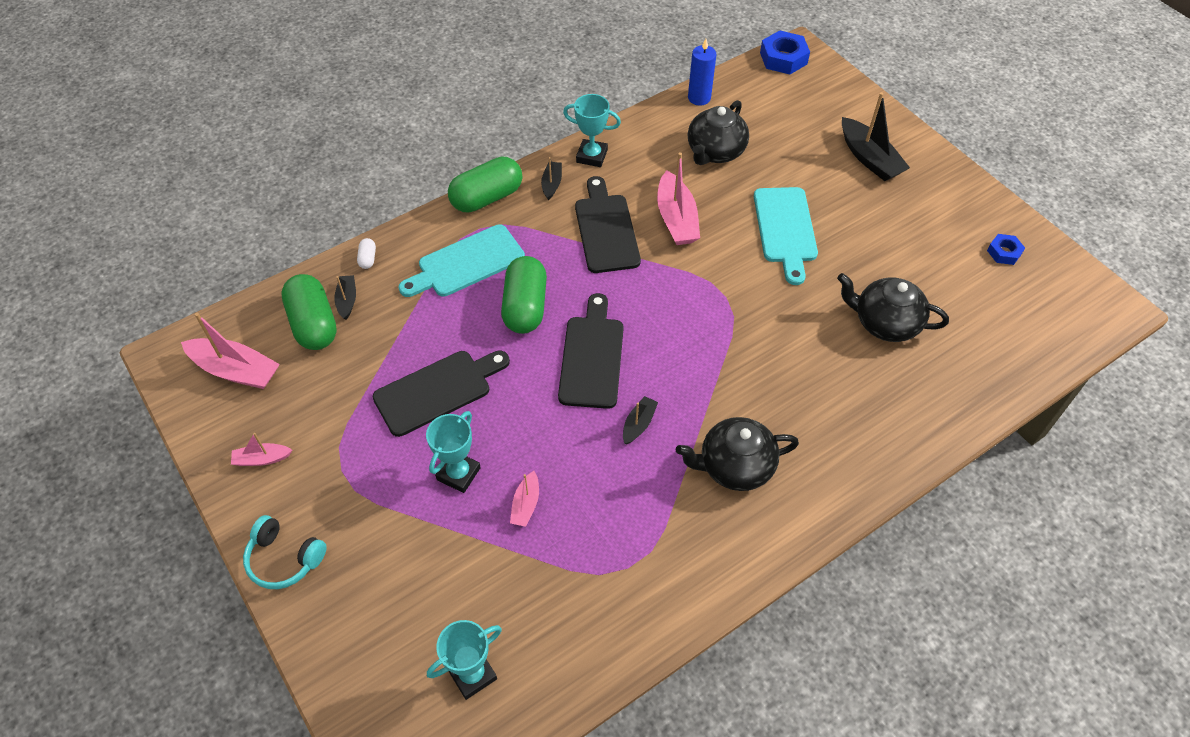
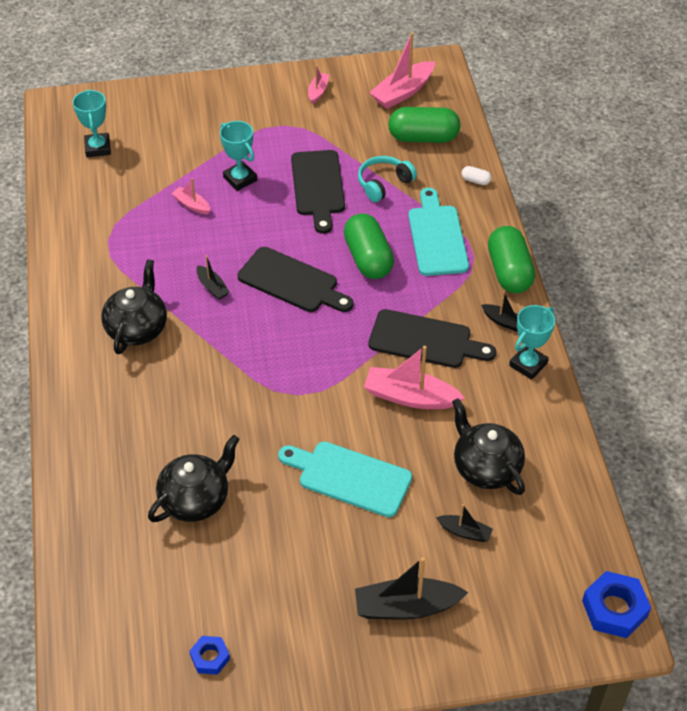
camera: 115 degrees right, 5 degrees down
(284, 559) = (235, 88): turquoise headphones -> turquoise headphones (383, 184)
(347, 300) = (436, 160): black boat -> black boat (465, 532)
(525, 307) = (368, 258): green capsule -> green capsule turned 45 degrees clockwise
(699, 98) = (577, 490): blue candle -> none

